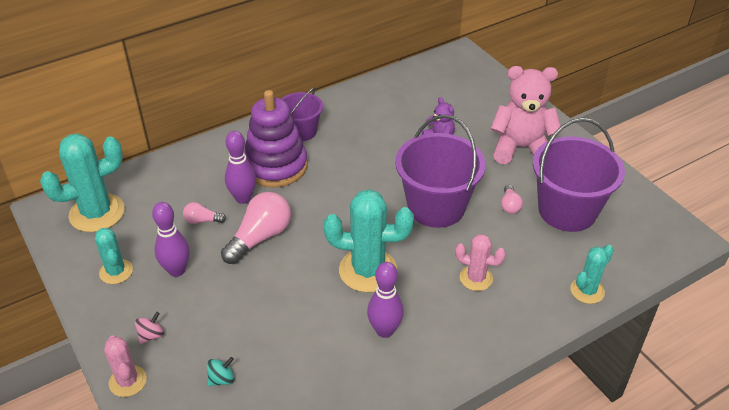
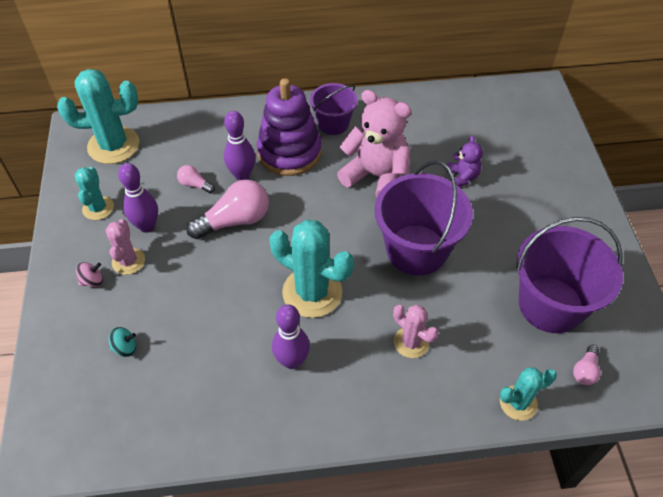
camera: 25 degrees right, 10 degrees up
(128, 381) = (51, 316): pink cactus -> pink cactus (128, 261)
(510, 205) = (492, 276): pink light bulb -> pink light bulb (585, 370)
(521, 148) = (542, 216): pink teddy bear -> pink teddy bear (376, 176)

